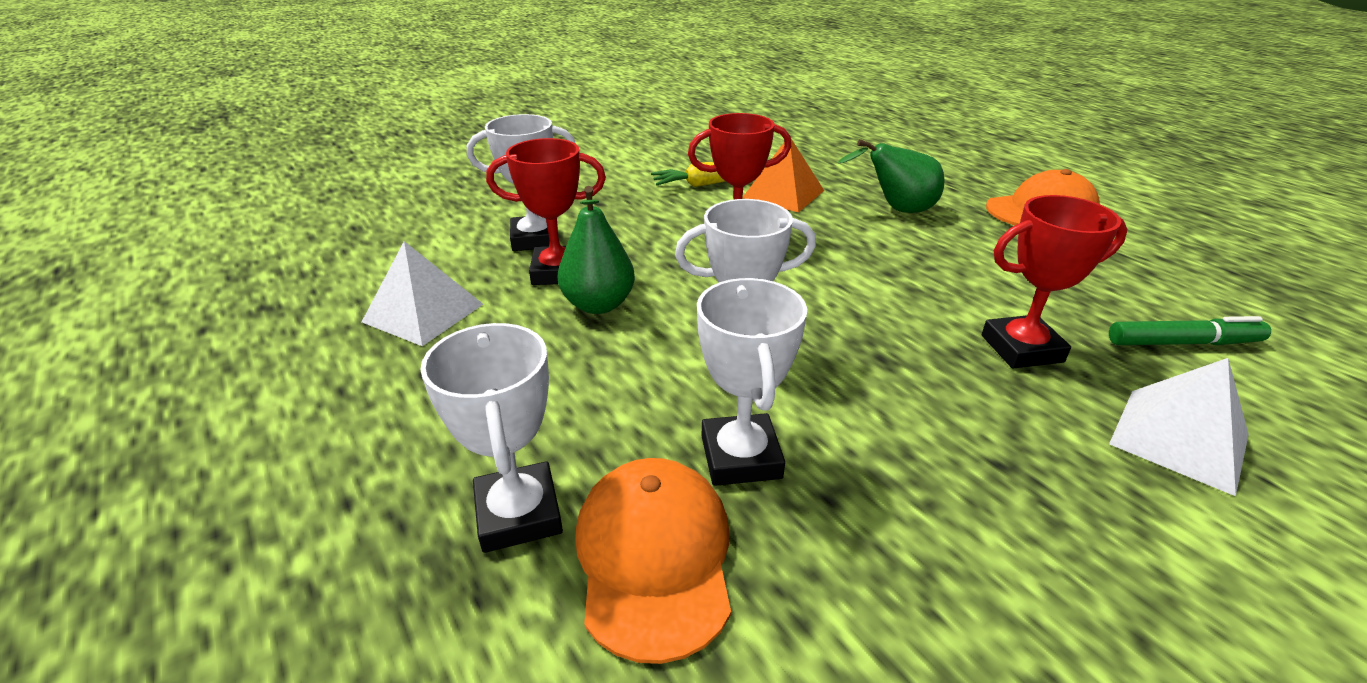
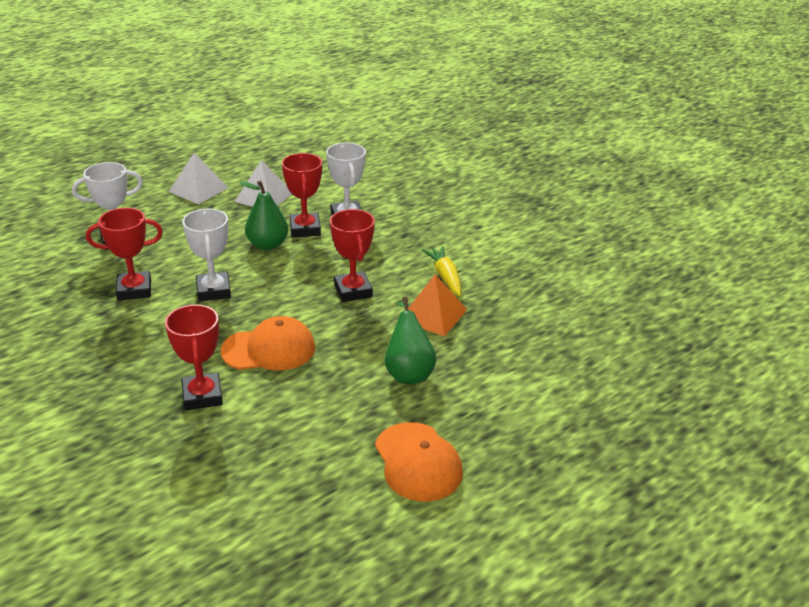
camera: 85 degrees right, 0 degrees up
(654, 556) = (87, 270): orange cap -> orange cap (269, 349)
(740, 457) = (134, 290): white trophy -> red trophy
(1179, 439) = (108, 436): white pyramid -> white pyramid (198, 189)
(1183, 343) = (197, 475): green marker -> none

